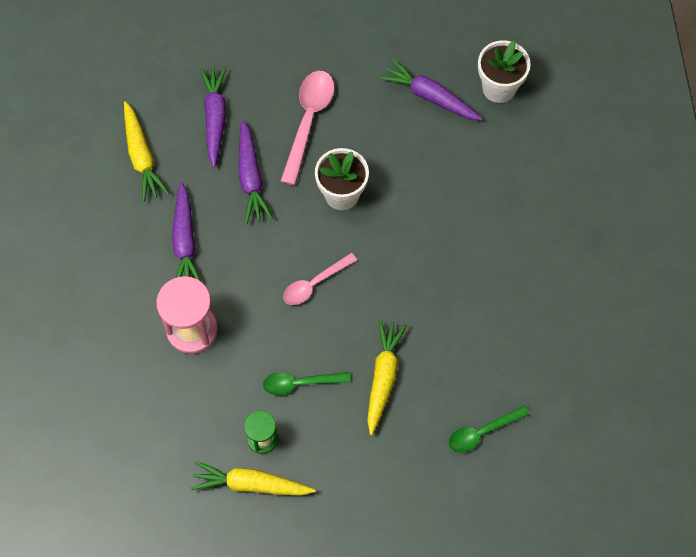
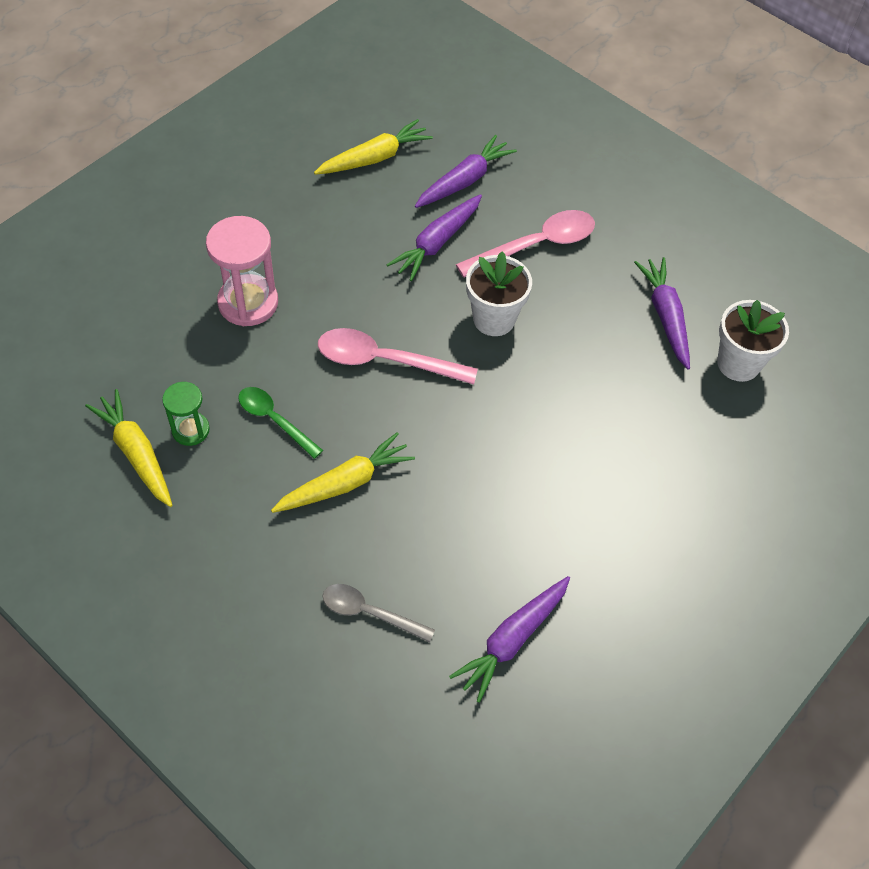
camera: 45 degrees right, 10 degrees down
(141, 156) = (374, 158): yellow carrot -> yellow carrot turned 150 degrees counterclockwise
(185, 241) = (327, 240): purple carrot -> purple carrot (512, 640)
(314, 284) = (384, 361): pink spoon -> pink spoon, size x1.55
(482, 432) = (369, 612): green spoon -> grey spoon

